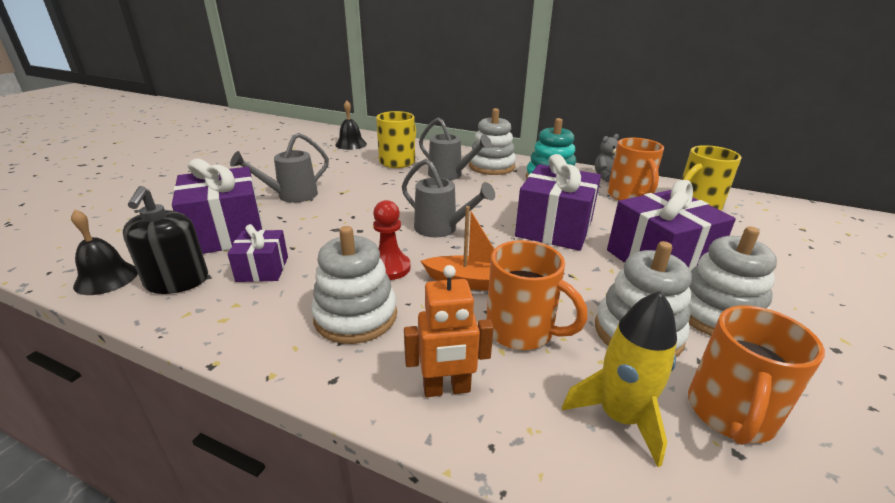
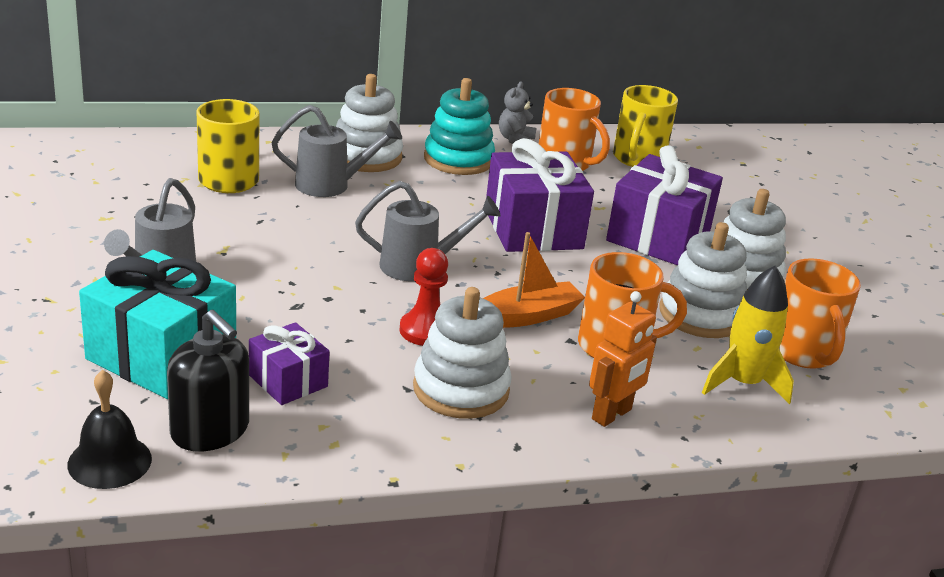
camera: 40 degrees left, 0 degrees up
(227, 232) = (162, 355): purple gift -> turquoise gift
(351, 144) = (106, 164): black bell -> none

